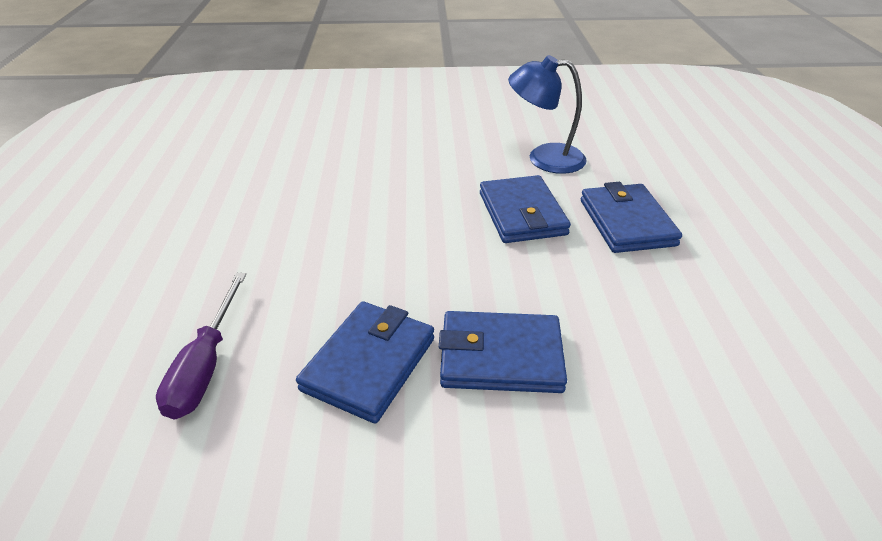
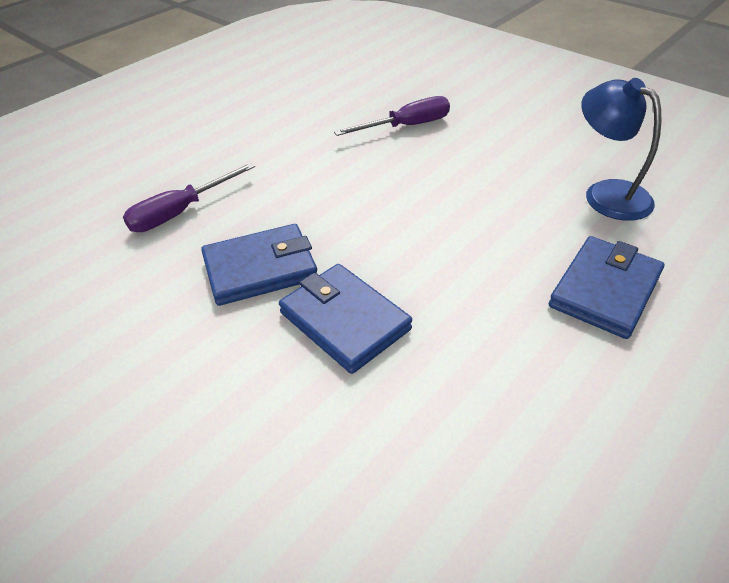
camera: 45 degrees right, 5 degrees up
(336, 174) = (406, 126): none -> purple screwdriver
(522, 214) = (513, 230): blue wallet -> none

